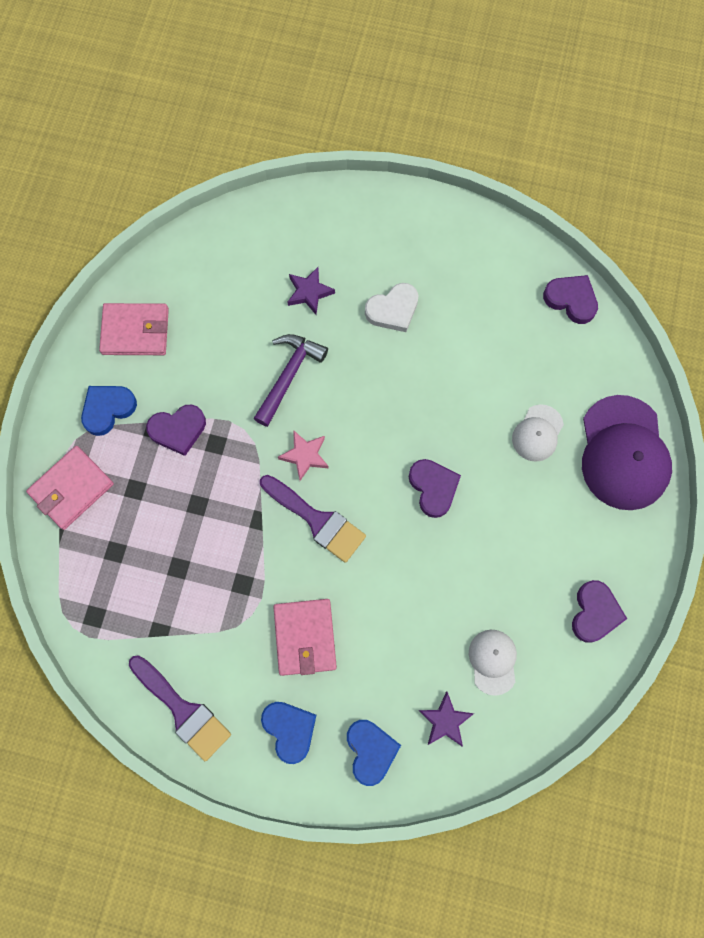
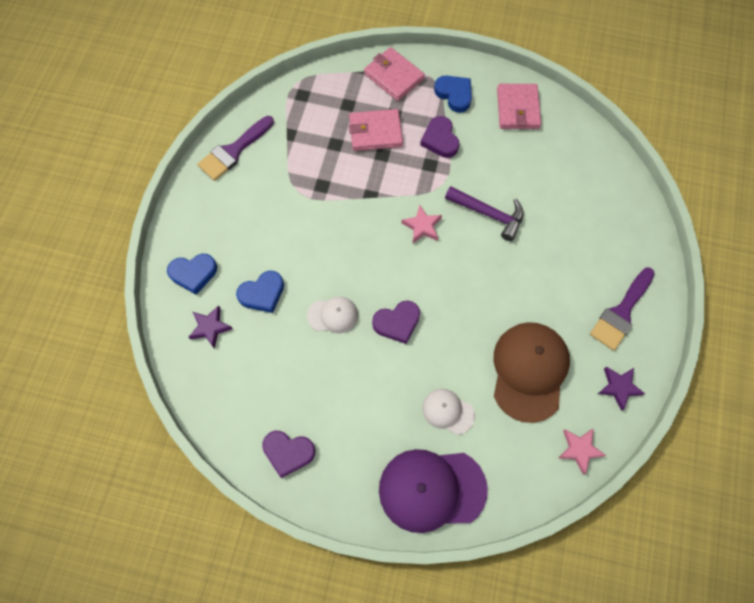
camera: 90 degrees right, 5 degrees down
(289, 730) = (214, 219): blue heart -> blue heart (262, 293)
(305, 637) = (280, 228): pink wallet -> pink wallet (375, 132)
(309, 292) = (563, 228): purple star -> purple star (619, 387)
(317, 520) = (370, 236): purple brush -> purple brush (621, 312)
(393, 310) = (553, 293): white heart -> none
(487, 343) = (529, 371): none -> brown cap
(493, 661) = (253, 365): white cap -> white cap (333, 315)
(571, 300) = (579, 449): purple heart -> pink star

